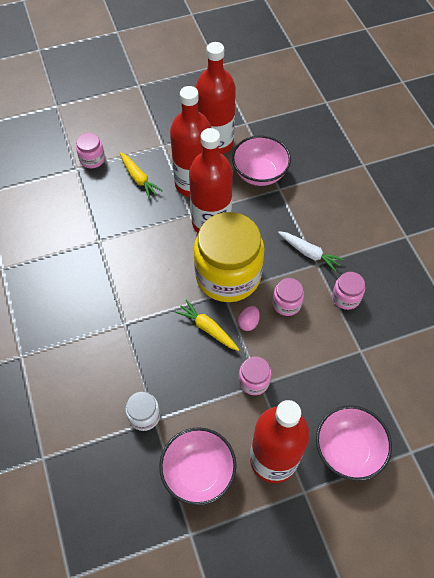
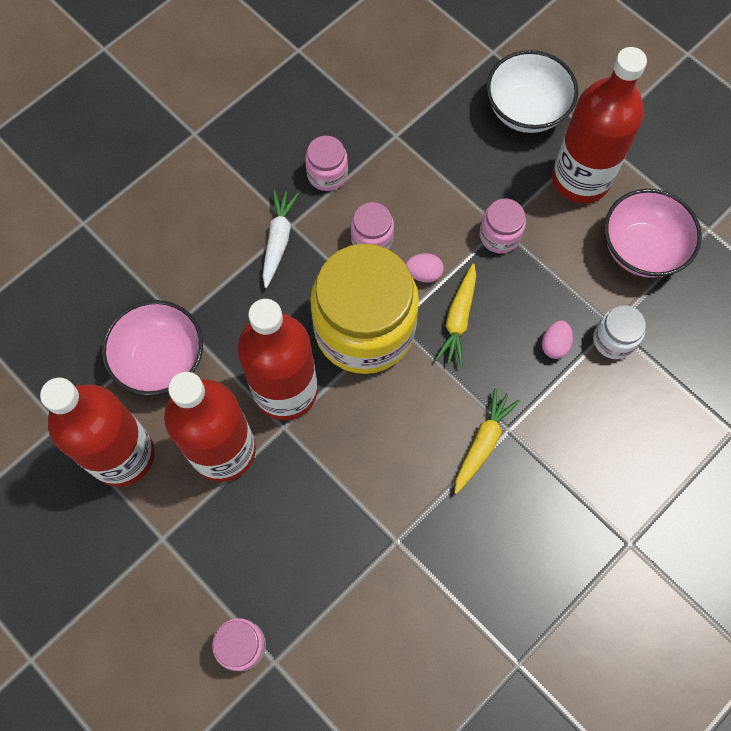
camera: 115 degrees left, 10 degrees up
(139, 178) = (249, 542): yellow carrot -> yellow carrot (483, 443)
(161, 377) = (554, 345): none -> pink egg
(348, 450) = (526, 111): pink bowl -> white bowl

